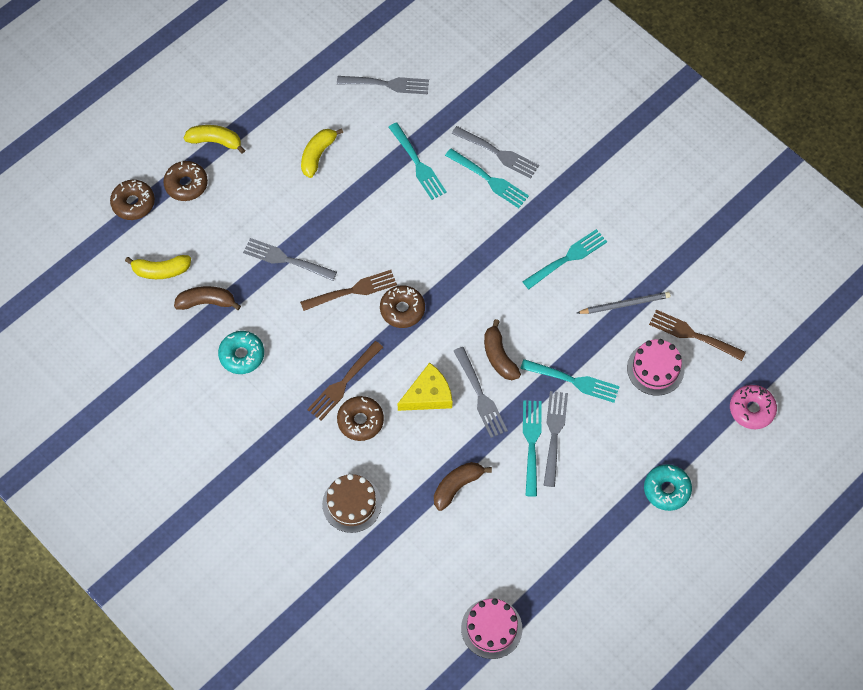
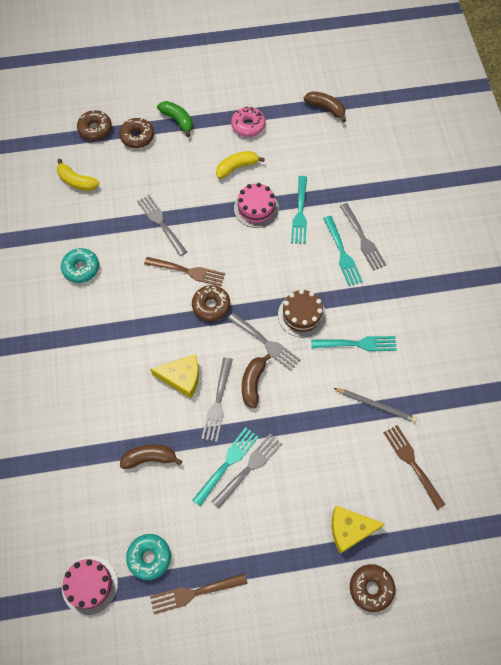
camera: 35 degrees right, 0 degrees up
(206, 302) = (87, 219): brown banana -> brown banana (325, 108)
(215, 141) = (177, 120): yellow banana -> green banana
(343, 383) = (131, 331): brown fork -> brown fork (194, 593)
(352, 504) = (68, 420): brown cake -> brown cake (301, 315)
(360, 421) = (121, 365): brown donut -> brown donut (371, 588)
(387, 84) = (320, 148): grey fork -> grey fork (266, 343)
(574, 381) = (294, 438): turquoise fork -> none
(655, 369) = (363, 470): pink cake -> pink cake (256, 208)
(666, 490) = (302, 572): turquoise donut -> turquoise donut (149, 557)
(681, 427) = (350, 529): none -> yellow cheese
(751, 409) = (417, 554): pink donut -> pink donut (248, 125)

